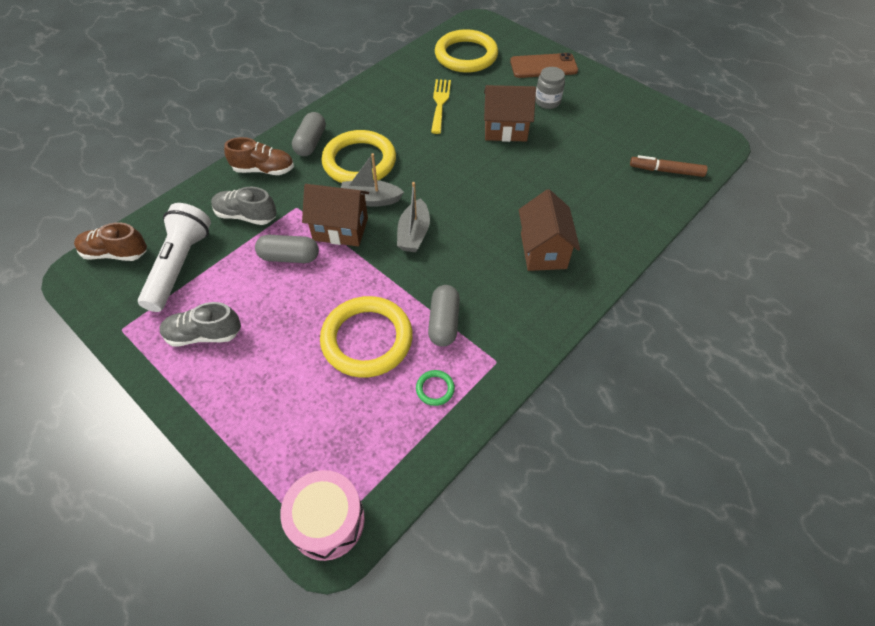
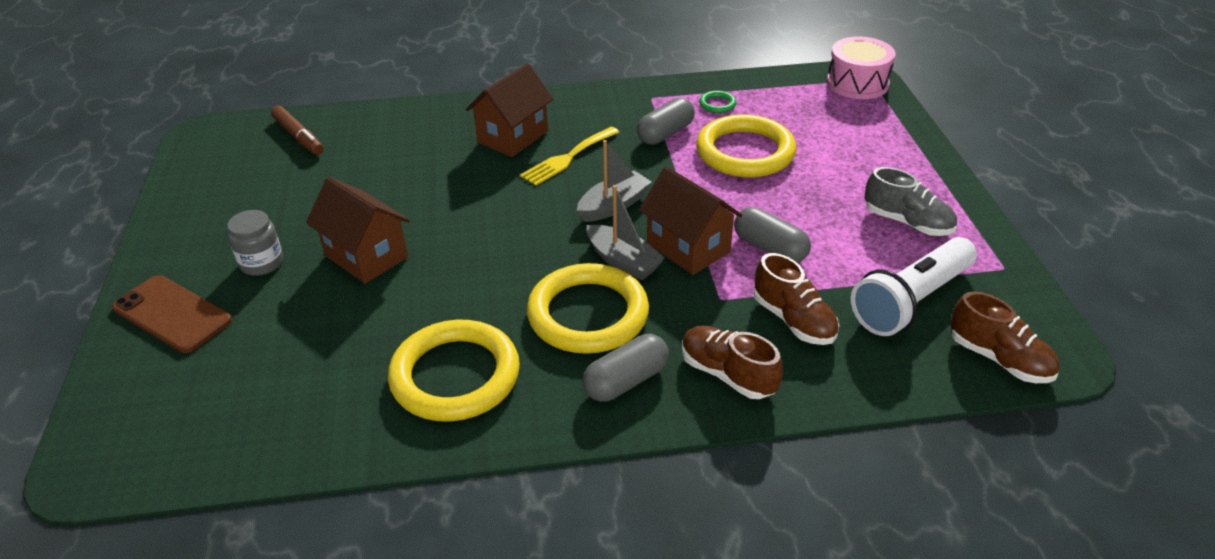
camera: 140 degrees left, 15 degrees down
(246, 216) = (793, 320): grey shoe -> brown shoe
(440, 103) = (384, 339): yellow fork -> yellow fork (568, 158)
(466, 55) = (225, 403): yellow ring -> yellow ring (455, 376)

